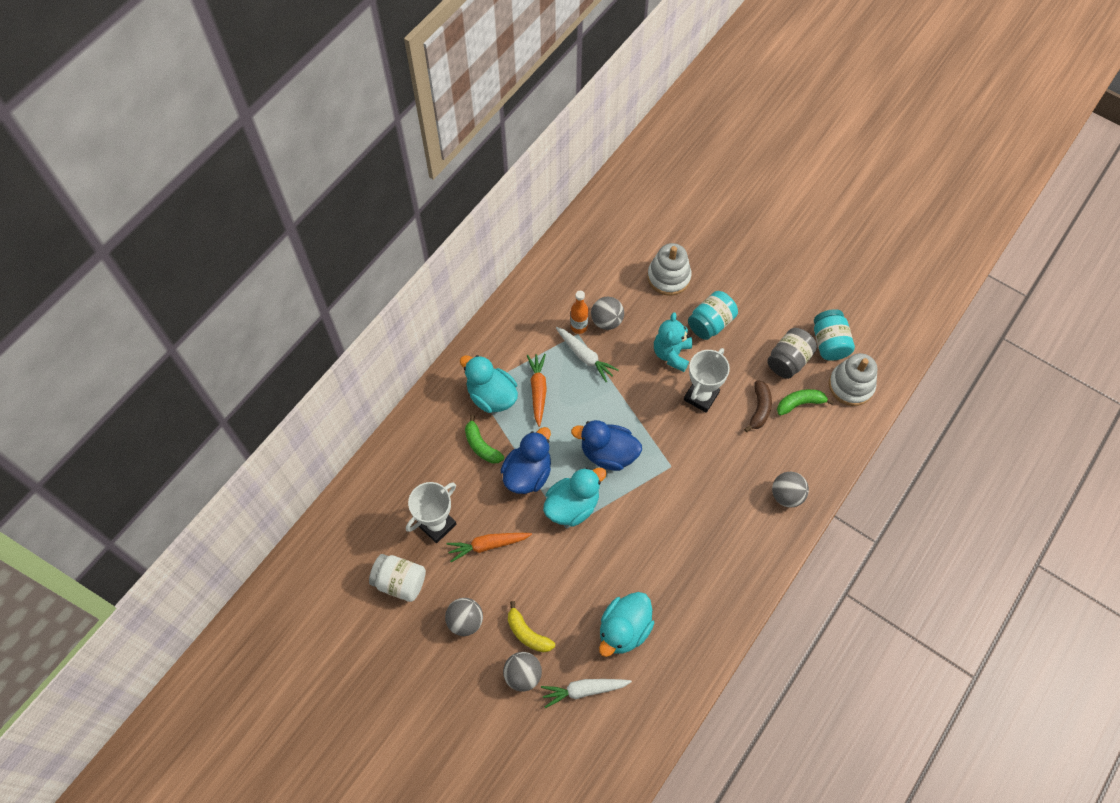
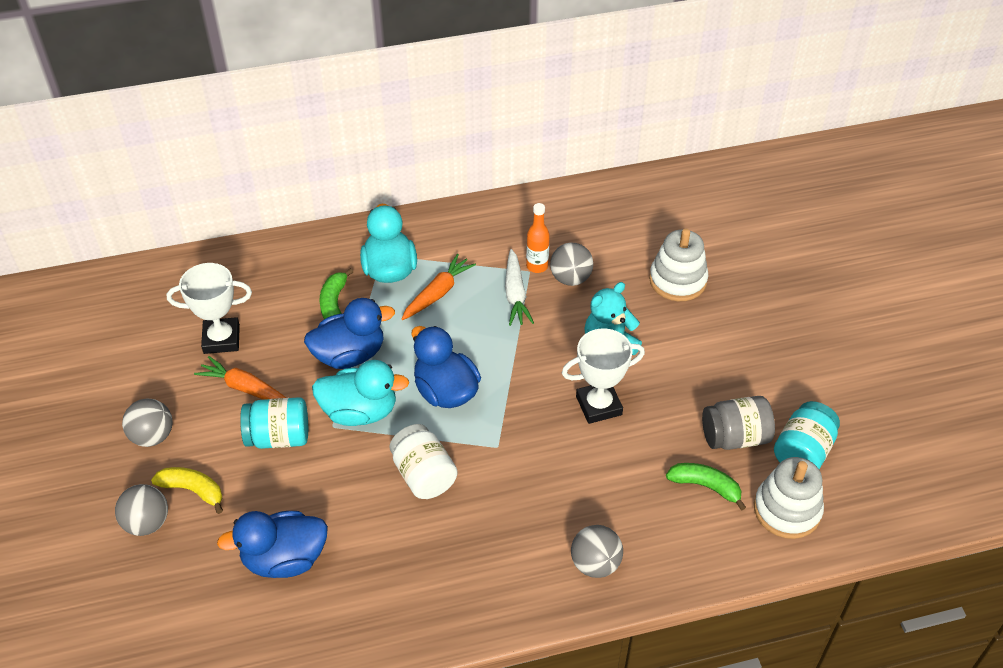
camera: 40 degrees right, 15 degrees down
(400, 582) = (137, 362): white jar -> white jar (424, 475)
(527, 633) = (193, 490): yellow banana -> yellow banana turned 120 degrees clockwise
(584, 690) = (185, 583): white carrot -> none
(624, 629) = (284, 559): turquoise duck -> blue duck
(710, 323) = (680, 347): turquoise jar -> turquoise jar (278, 437)
(759, 409) = (652, 460): brown banana -> none

